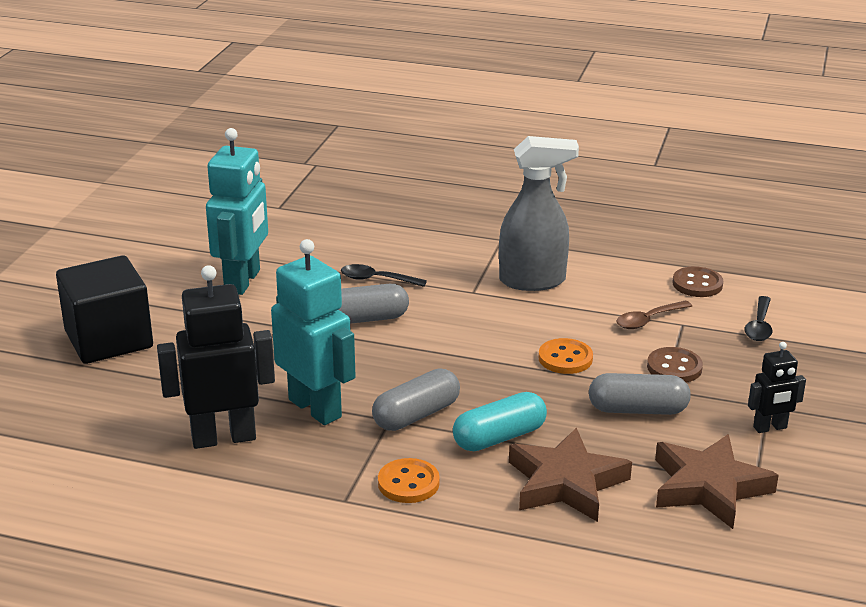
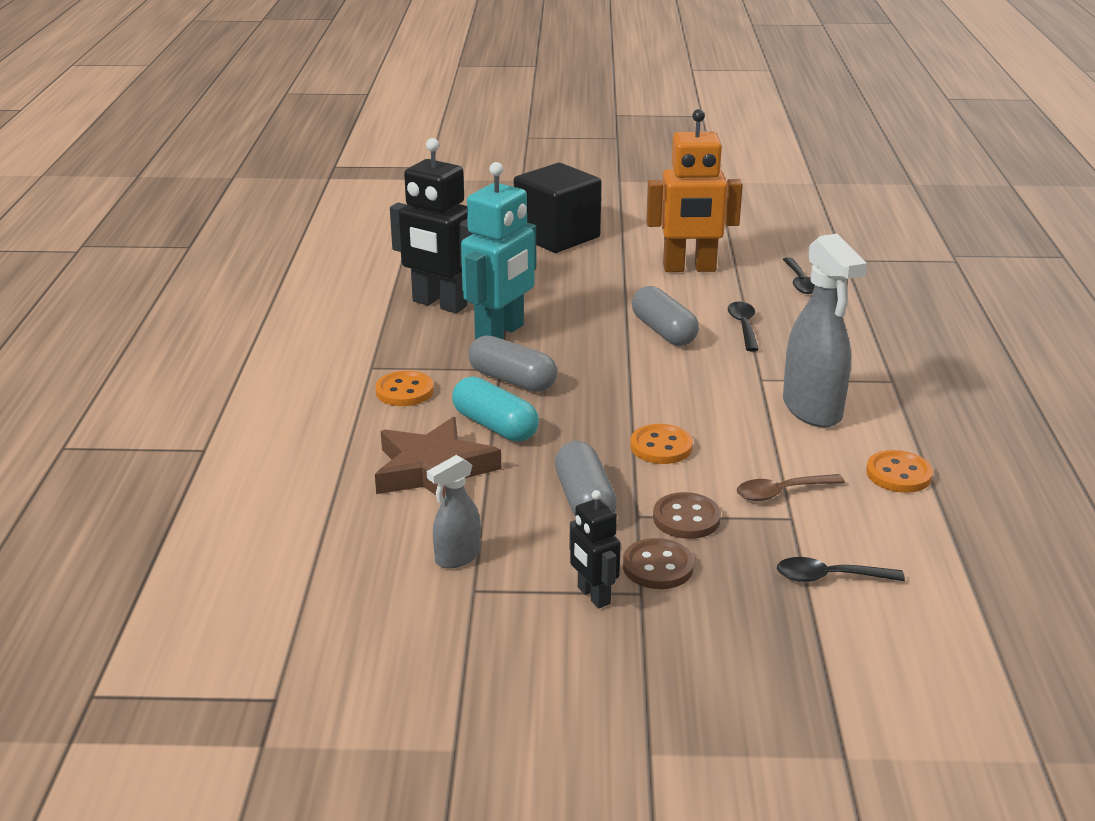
camera: 75 degrees right, 0 degrees up
(223, 437) = (439, 304): black robot -> black robot turned 150 degrees clockwise
(243, 281) = (689, 268): turquoise robot -> orange robot
(310, 236) = (800, 282): none -> black spoon
(636, 269) = (898, 474): none -> orange button
(648, 320) = (781, 492): brown spoon -> brown spoon turned 60 degrees counterclockwise
(697, 284) = (900, 522): brown button -> brown button (658, 566)
(708, 487) = (457, 557): brown star -> grey spray bottle

